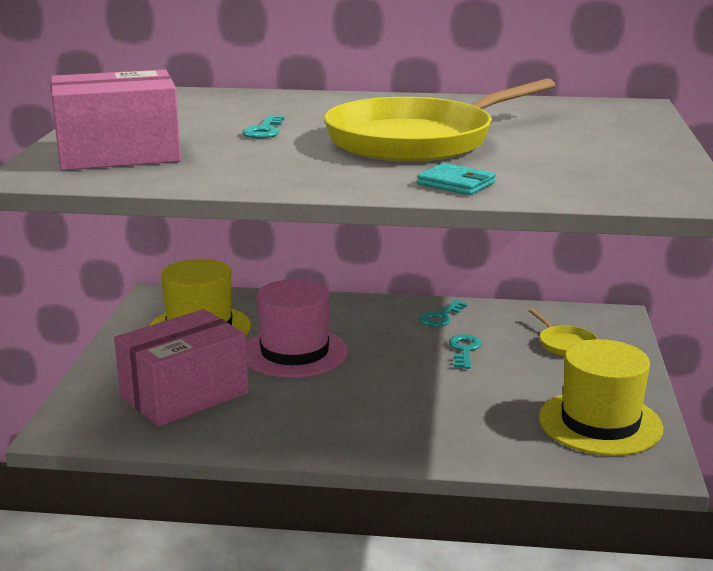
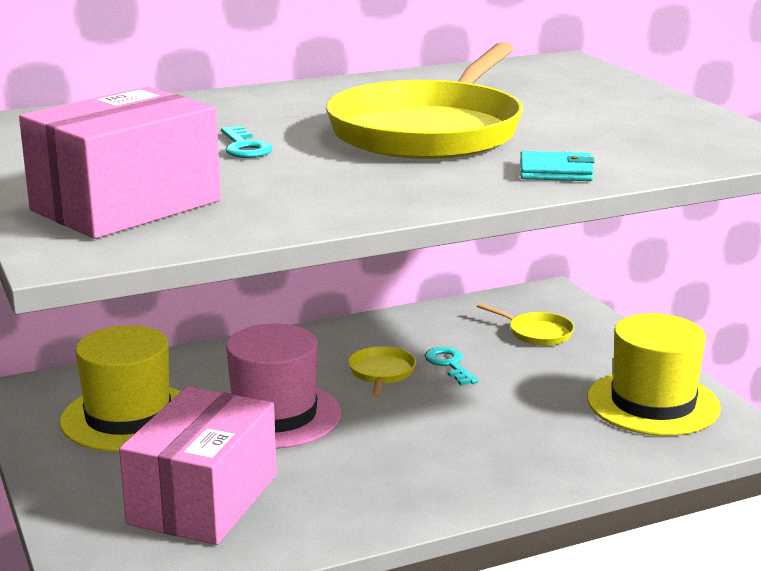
camera: 30 degrees left, 0 degrees up
(405, 343) = (381, 373): none -> yellow pan
(441, 317) = (386, 335): turquoise key -> none

